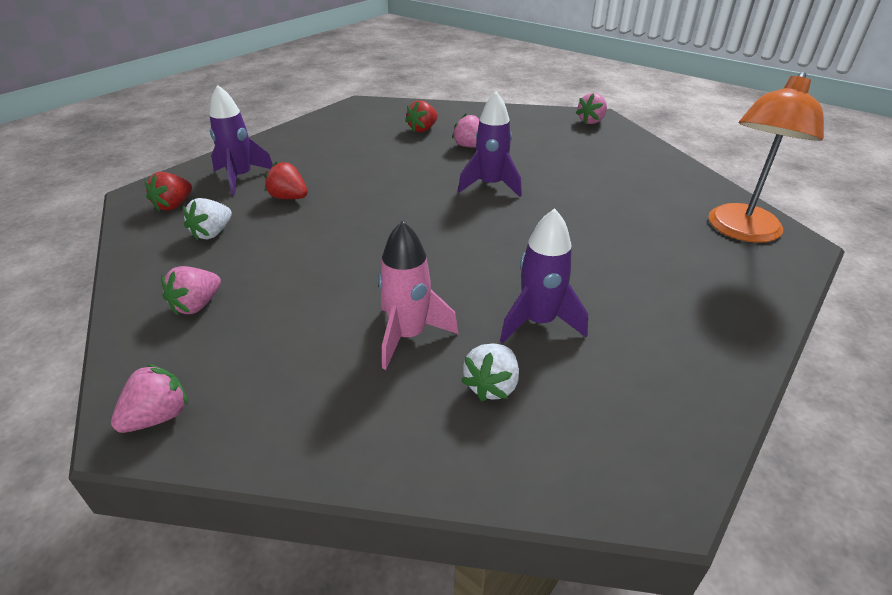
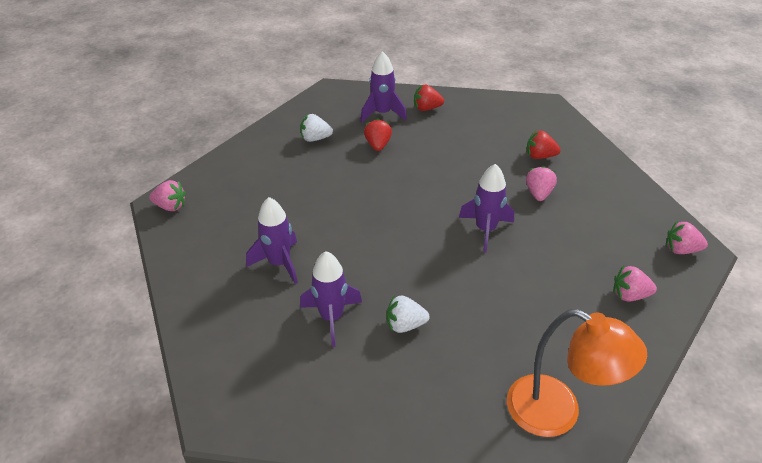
camera: 60 degrees right, 5 degrees up
(174, 205) = (330, 108): red strawberry -> red strawberry (426, 108)
(197, 305) = (250, 171): pink strawberry -> pink strawberry (629, 295)
(408, 335) = (279, 263): pink rocket -> purple rocket
(492, 386) = (259, 316): white strawberry -> white strawberry (405, 325)
(741, 231) = (557, 413): orange lamp -> orange lamp turned 150 degrees counterclockwise

